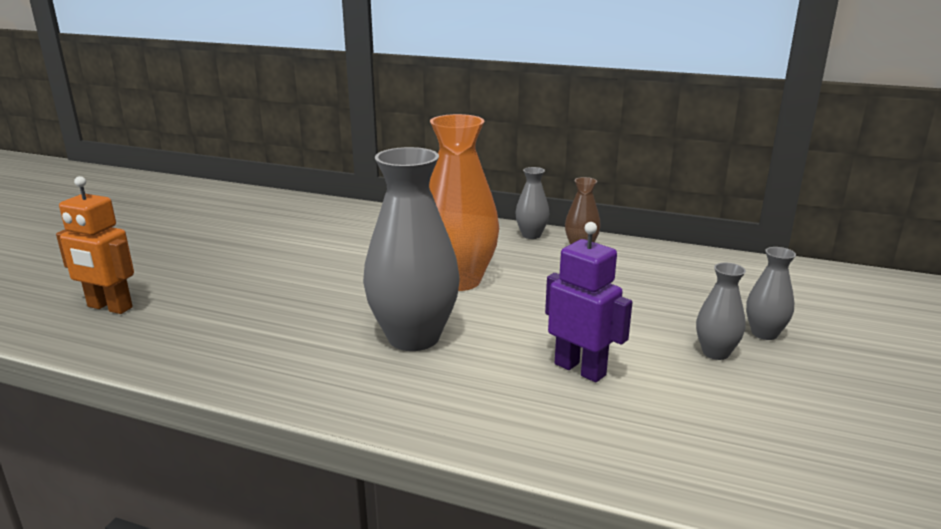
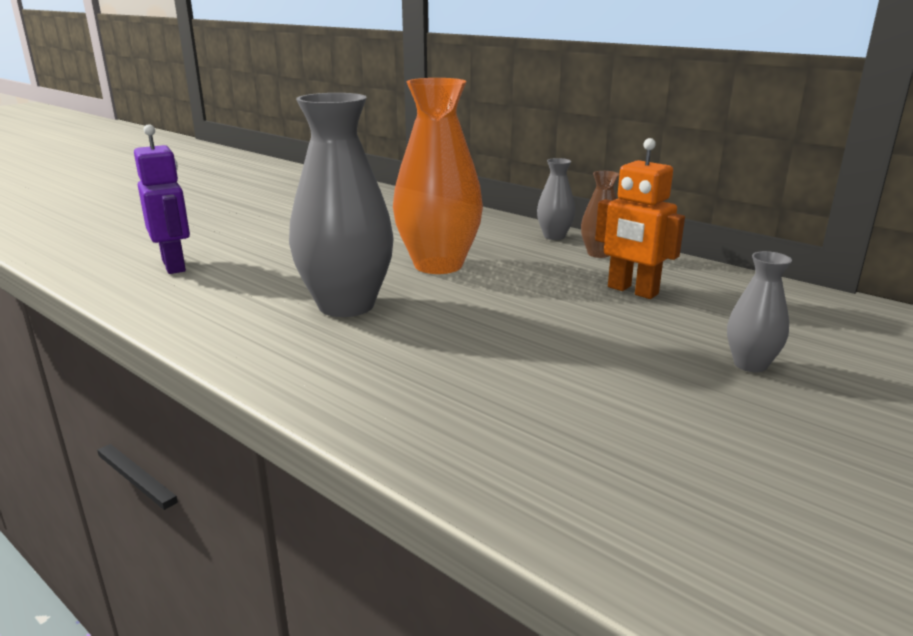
camera: 20 degrees right, 0 degrees up
(109, 307) = (114, 244): orange robot -> orange robot (632, 291)
(580, 369) = (490, 361): purple robot -> purple robot (174, 266)
(715, 353) = (667, 373): grey vase -> none

